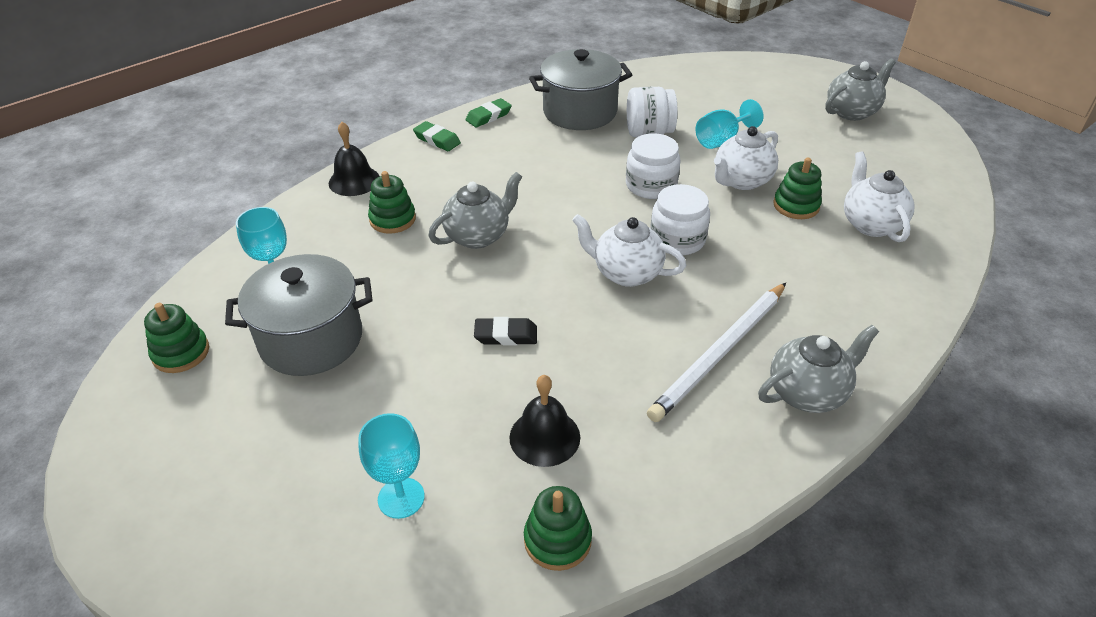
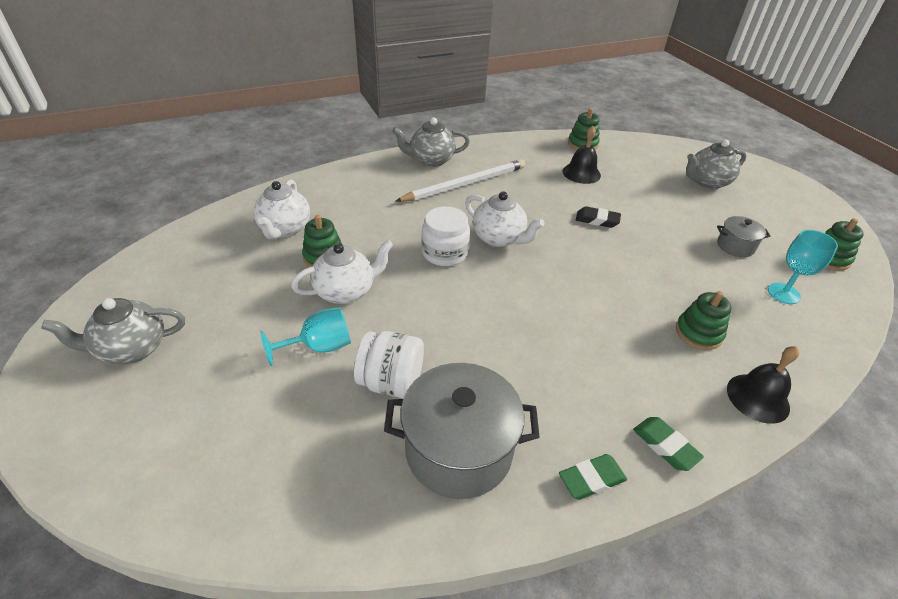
camera: 165 degrees left, 0 degrees up
(311, 339) = (735, 246): grey pot -> grey pot, size x0.50
(401, 498) = (656, 168): turquoise goblet -> none
(478, 236) = (613, 295): grey teapot -> grey teapot (707, 182)
(651, 185) = (434, 308): white jar -> none

